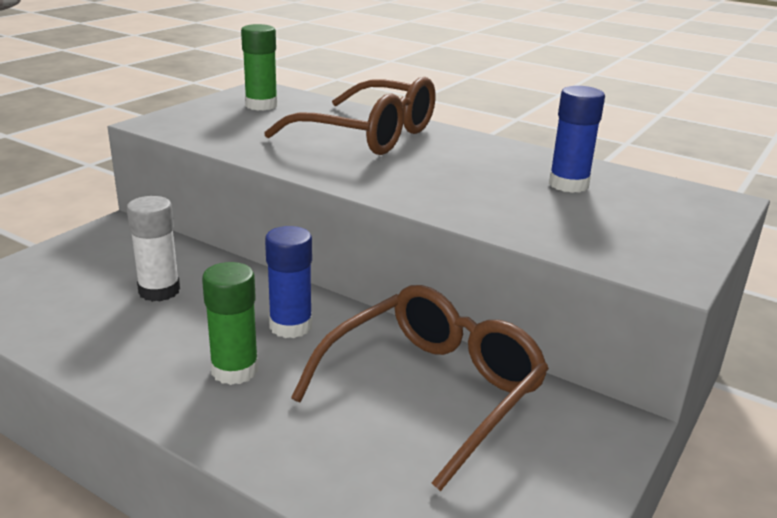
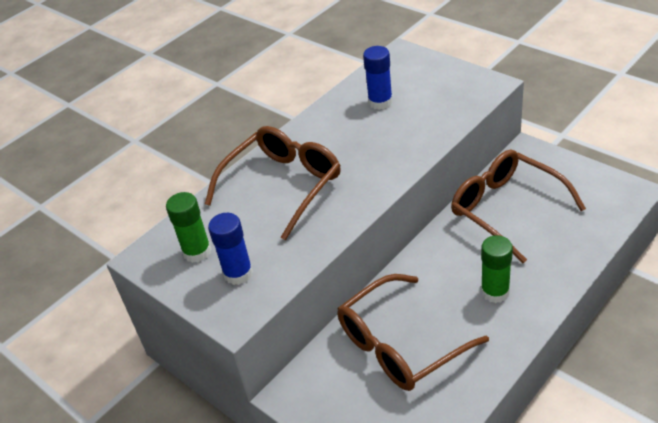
camera: 75 degrees left, 15 degrees up
(159, 291) = (400, 344): white glue stick -> brown glasses
(291, 326) = (445, 270): blue glue stick -> blue glue stick (238, 273)

